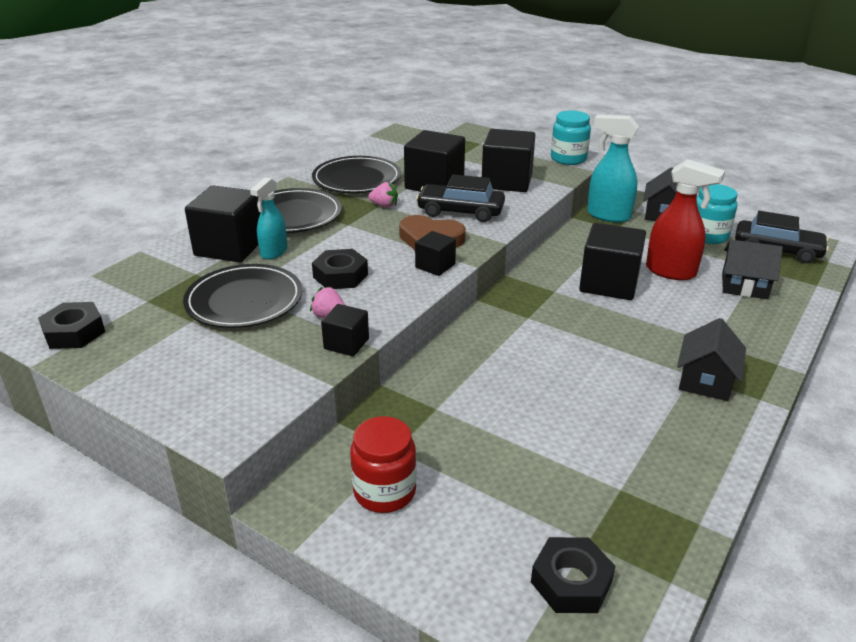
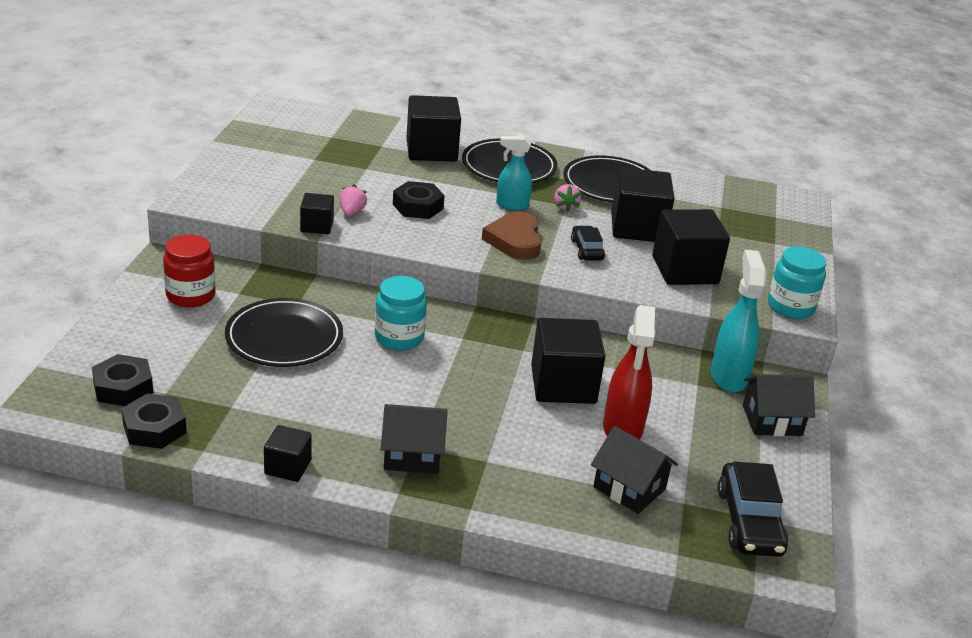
camera: 65 degrees right, 0 degrees up
(74, 332) = (277, 122): black nut -> black nut (154, 428)
(244, 300) = (354, 173): black plate -> black plate (284, 337)
(273, 252) = (436, 170): turquoise spray bottle -> turquoise spray bottle (511, 205)
(435, 266) = (466, 249): black cube -> black cube (288, 467)
(460, 212) = (586, 250): black car -> black car, size x0.59
(708, 236) = (741, 459): turquoise jar -> turquoise jar (399, 338)
(744, 286) = (629, 488): black house -> black house turned 45 degrees counterclockwise

